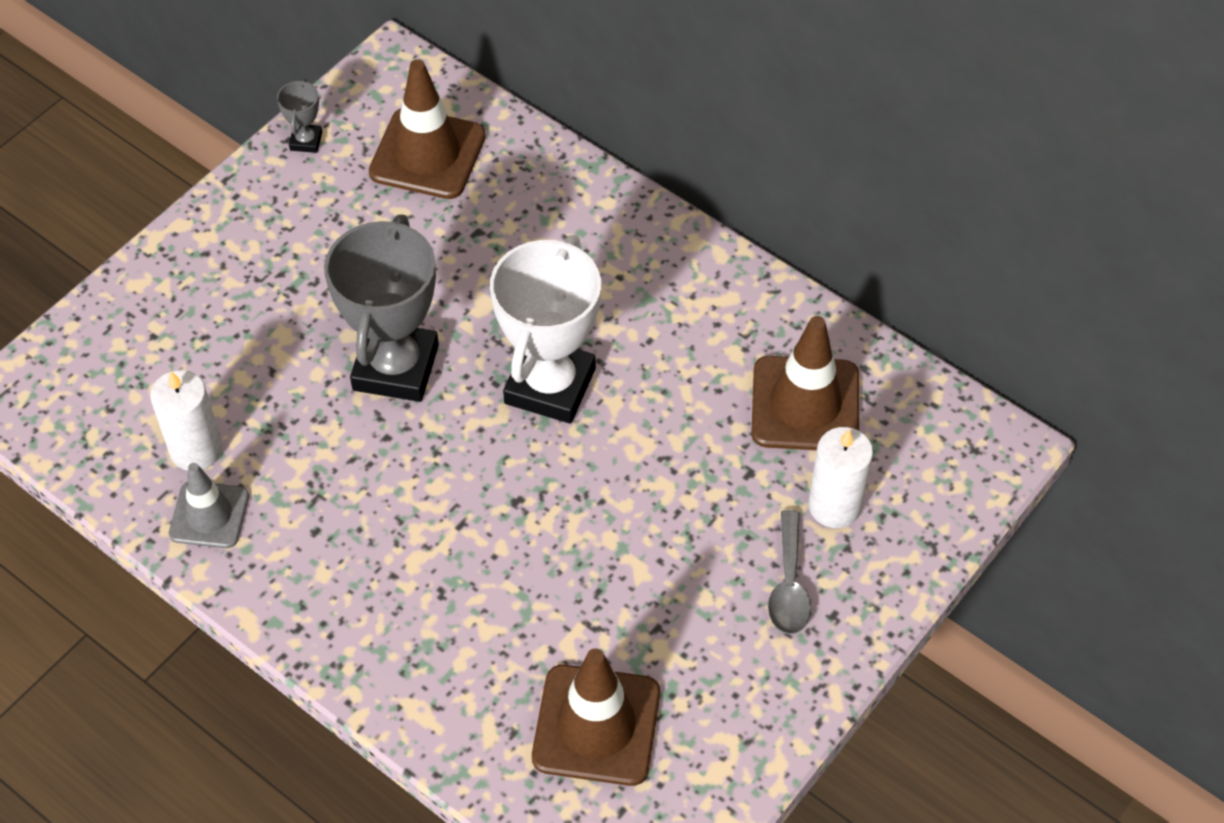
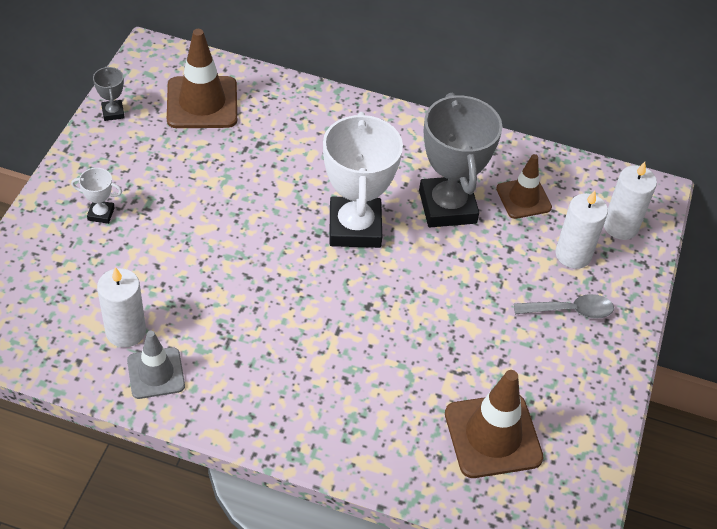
camera: 25 degrees left, 5 degrees down
(232, 281) = (101, 214): none -> white trophy
(396, 367) = (244, 241): grey trophy -> grey trophy (447, 207)
(789, 585) = (570, 311): grey spoon -> grey spoon turned 75 degrees counterclockwise
(805, 404) = (523, 198): brown traffic cone -> brown traffic cone, size x0.63
(925, 483) = (620, 226): none -> white candle

